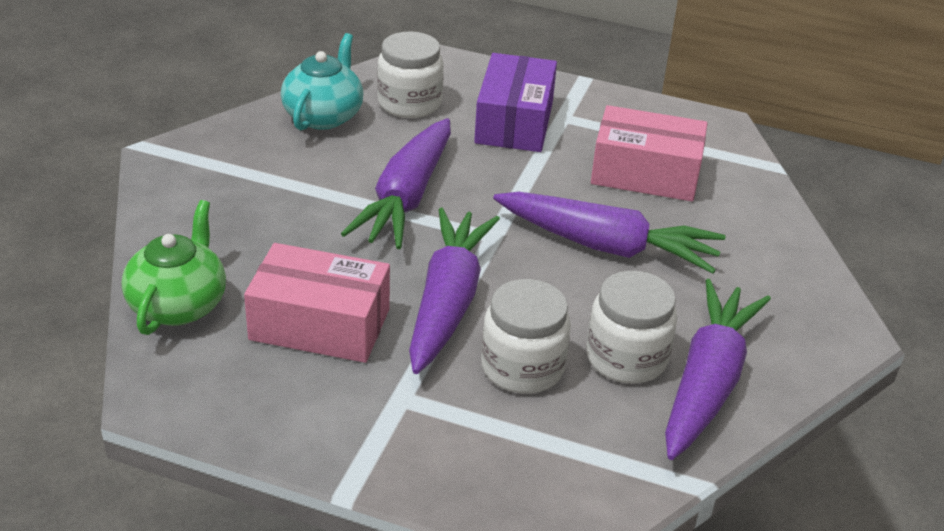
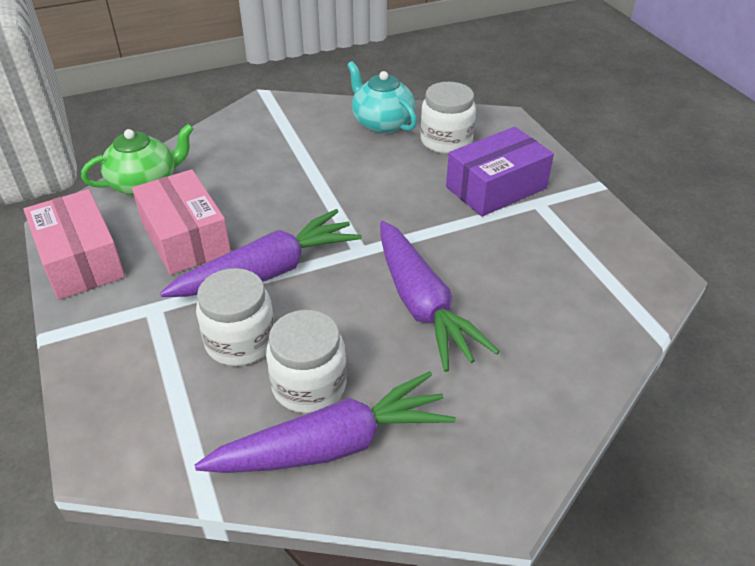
camera: 50 degrees right, 5 degrees up
(323, 116) = (382, 123): turquoise teapot -> turquoise teapot turned 105 degrees counterclockwise
(406, 198) = (348, 196): purple carrot -> none
(645, 173) = (535, 274): pink box -> pink box (80, 260)

